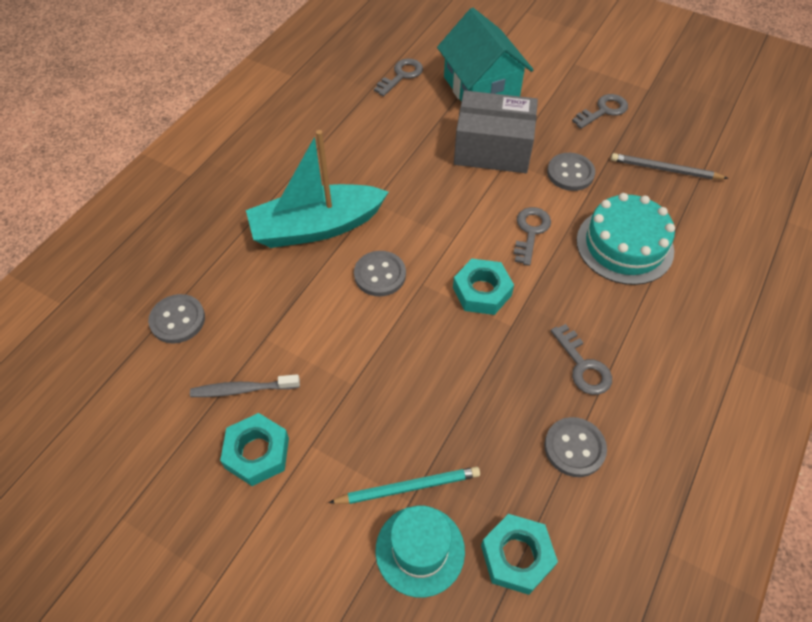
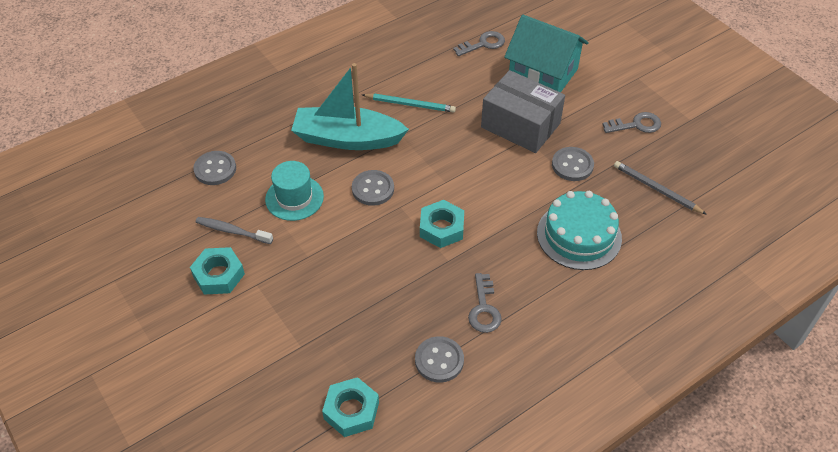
camera: 25 degrees right, 5 degrees down
(408, 487) = (305, 337): turquoise pencil -> turquoise pencil (410, 104)
(420, 550) = (288, 379): turquoise hat -> turquoise hat (294, 198)
(481, 88) = (543, 74): turquoise house -> turquoise house turned 60 degrees counterclockwise
(530, 232) = (508, 198): grey key -> none

